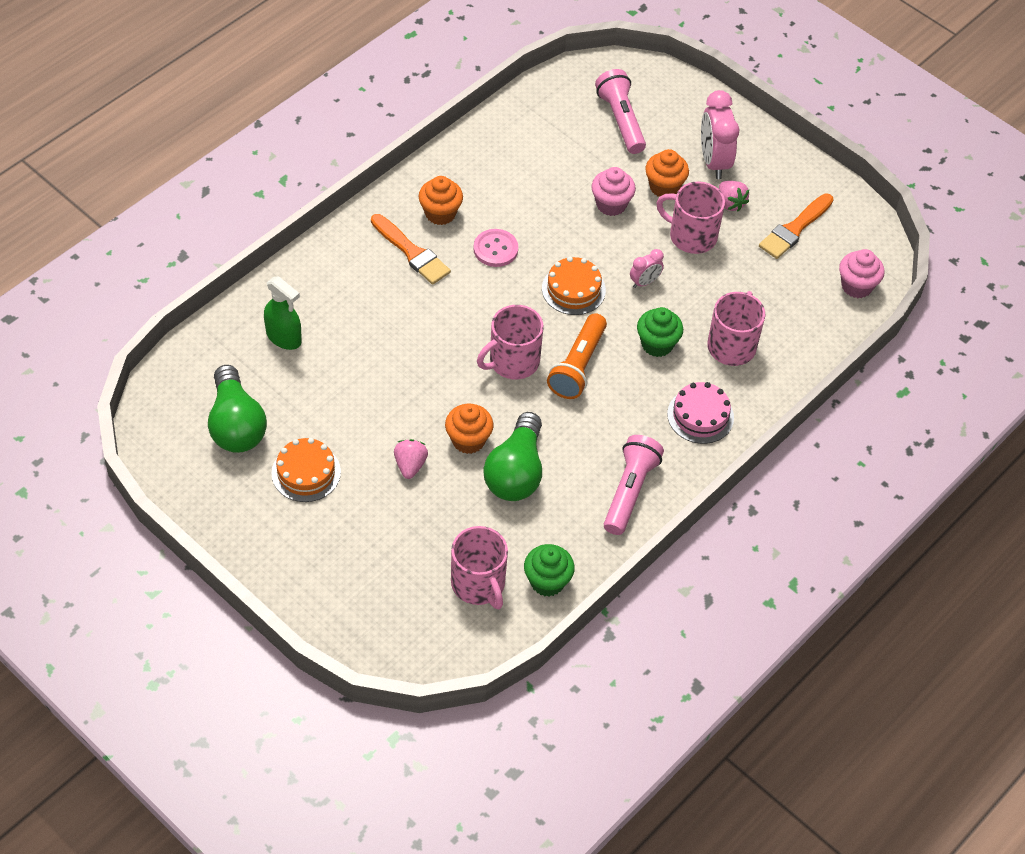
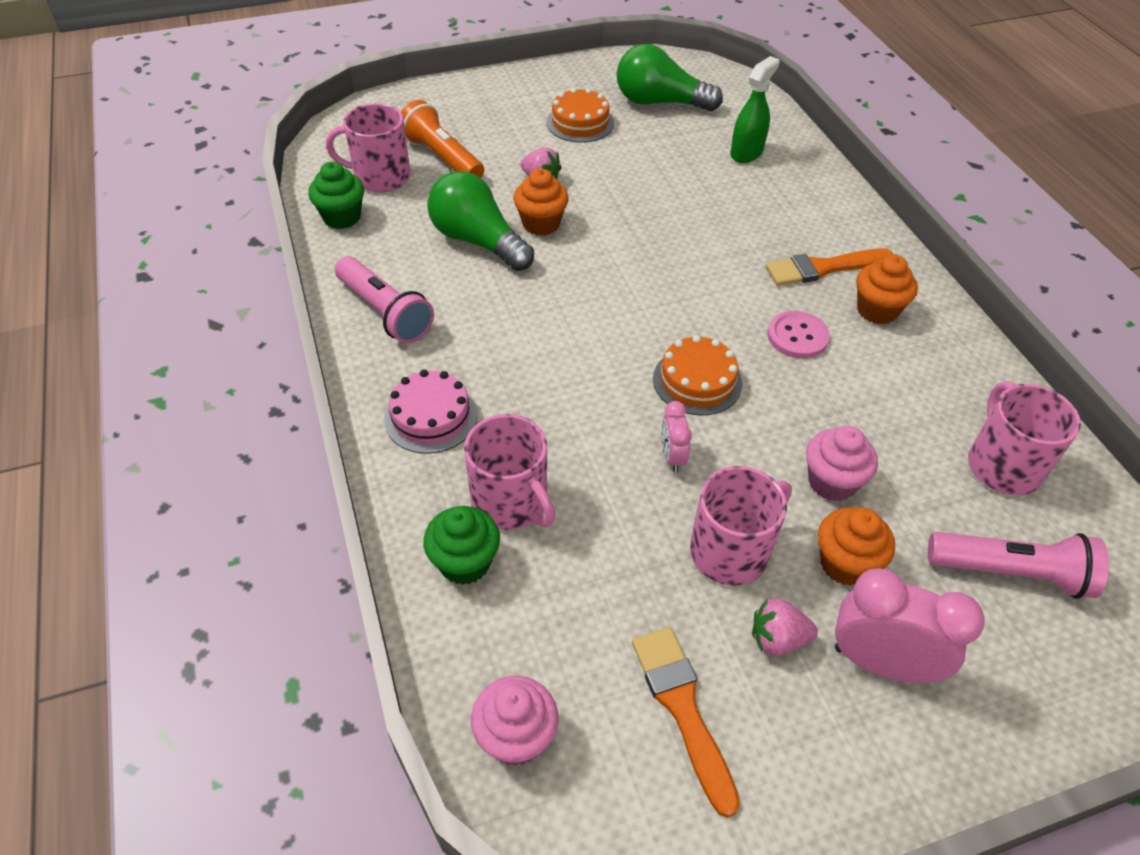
camera: 120 degrees right, 5 degrees down
(284, 337) = (746, 153): green spray bottle -> green spray bottle turned 150 degrees clockwise
(513, 361) = (619, 290): pink mug -> pink mug (1002, 465)
(577, 366) = (578, 338): orange flashlight -> orange flashlight (442, 157)
(657, 344) = (563, 424): green cupcake -> green cupcake (465, 562)

